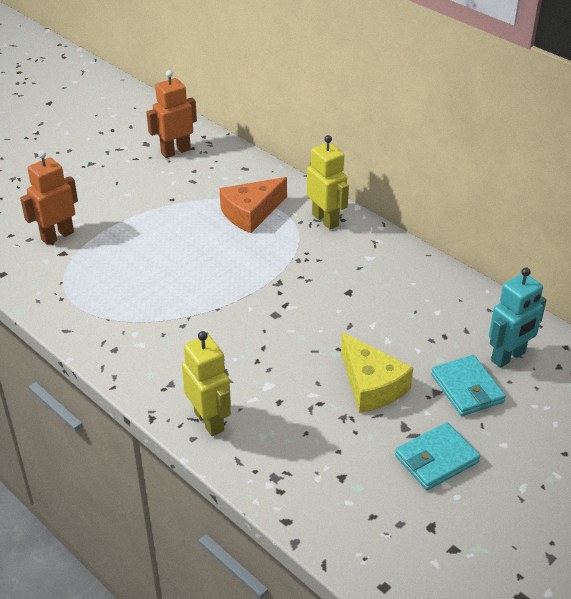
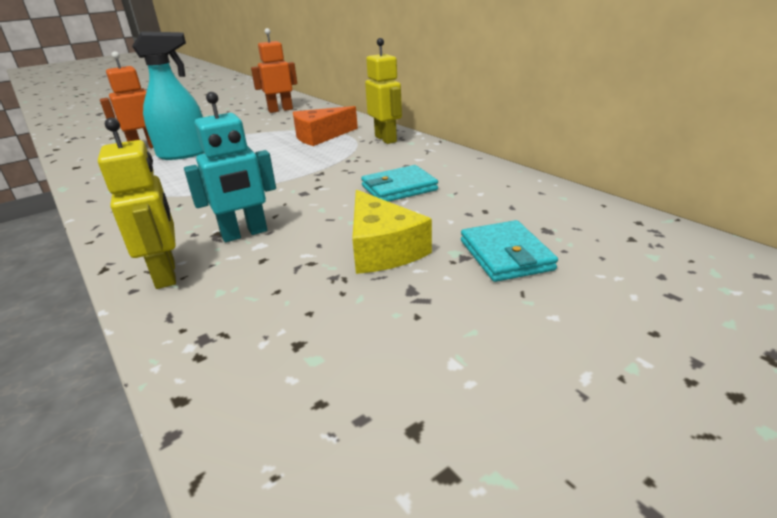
camera: 10 degrees right, 10 degrees down
(112, 248) = (184, 154): none -> turquoise spray bottle
(436, 459) = (447, 329): turquoise wallet -> turquoise wallet (399, 188)
(508, 357) = (563, 229): turquoise robot -> turquoise robot (244, 234)

